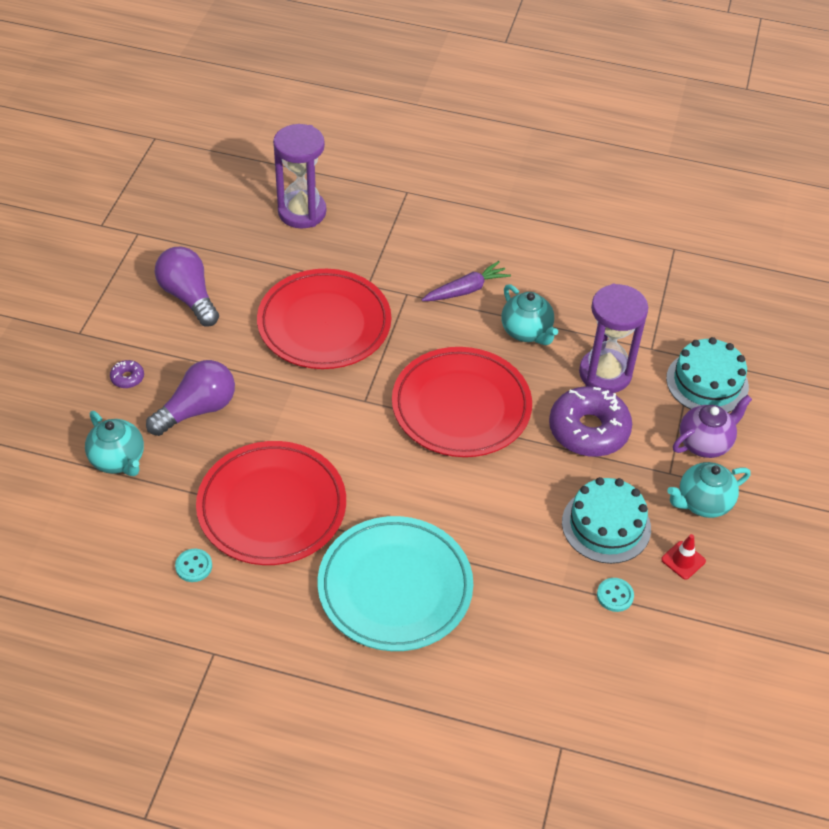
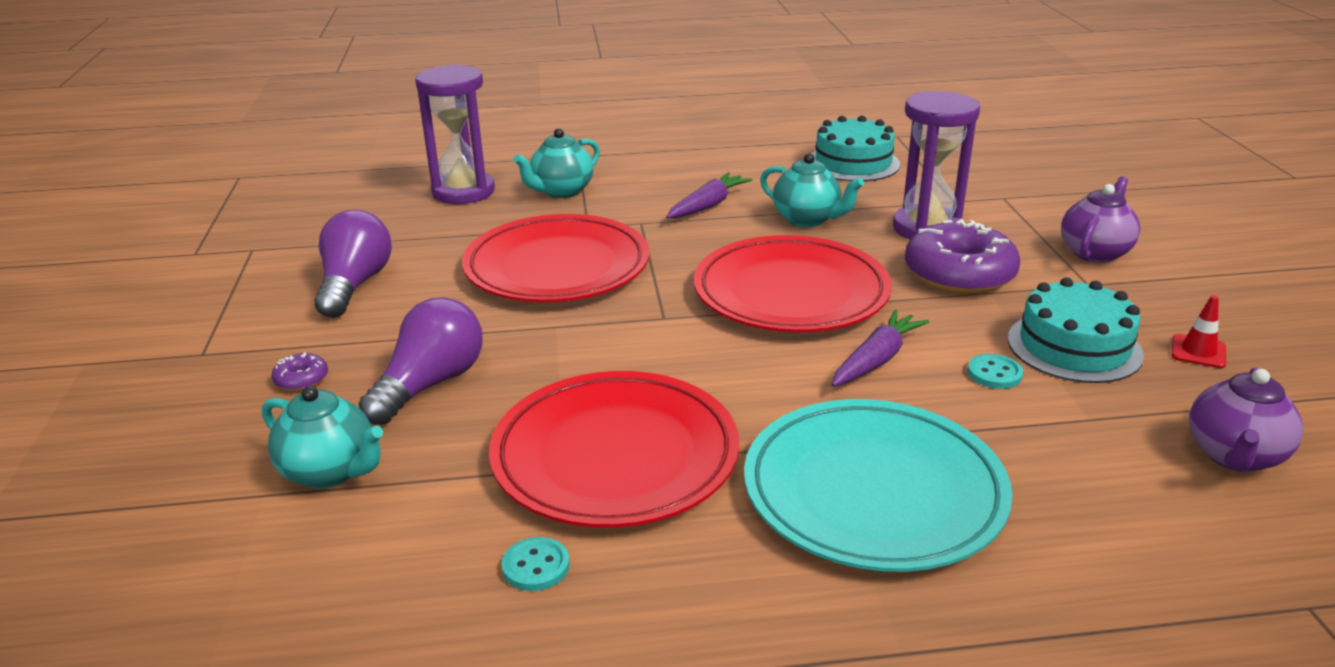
camera: 20 degrees left, 20 degrees down
(188, 297) = (354, 285): purple light bulb -> purple light bulb turned 60 degrees clockwise
(471, 489) = (876, 359): none -> purple carrot
(615, 595) = (1164, 408): turquoise button -> turquoise button (994, 373)
(620, 645) = (1234, 456): none -> purple teapot
(702, 503) = (1154, 298): turquoise teapot -> turquoise teapot (561, 191)
(707, 382) = (1039, 210): turquoise cake -> turquoise cake (853, 163)

